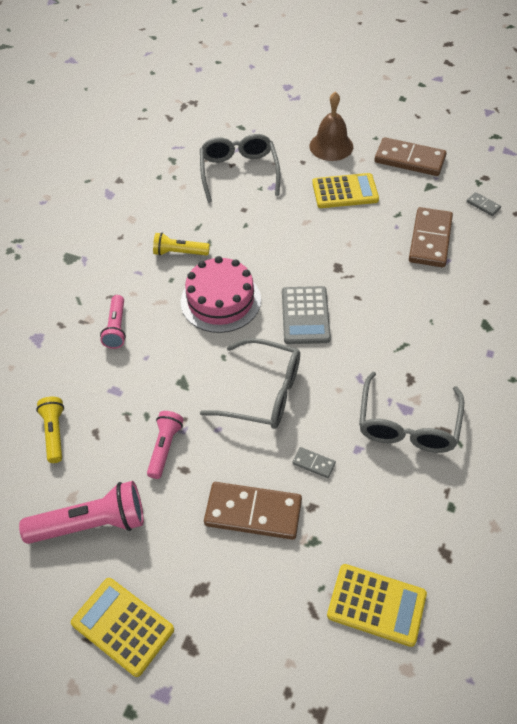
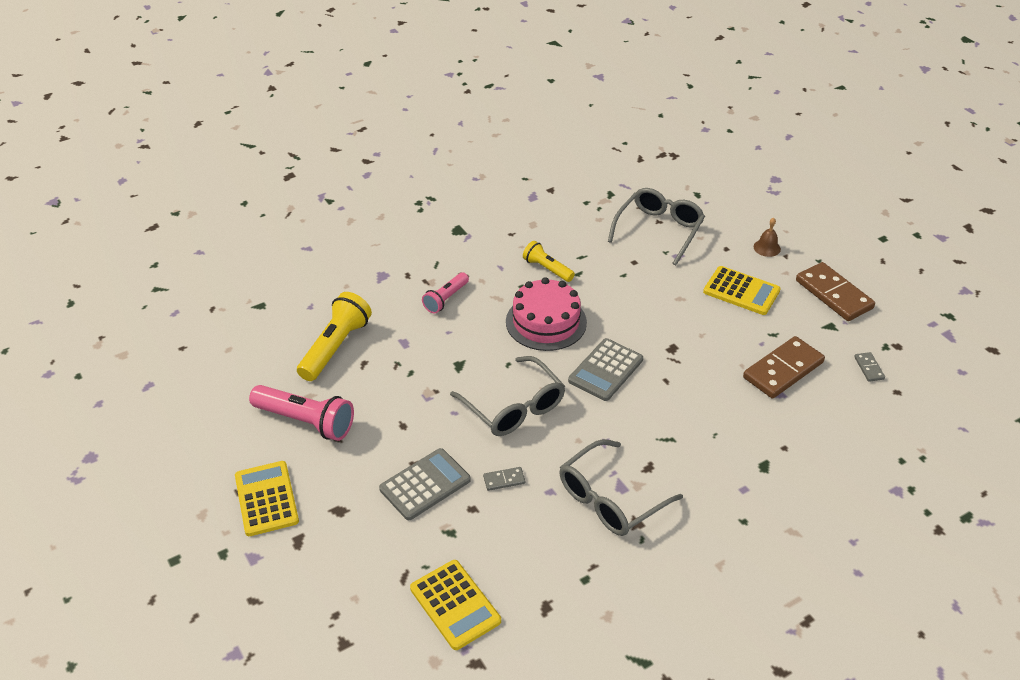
camera: 35 degrees right, 10 degrees down
(54, 433) = (335, 347): yellow flashlight -> yellow flashlight, size x1.66
(165, 448) = (403, 402): pink flashlight -> none
(253, 512) = (425, 484): brown domino -> grey calculator
(313, 463) = (504, 480): grey domino -> grey domino turned 75 degrees counterclockwise
(331, 146) = (767, 248): brown bell -> brown bell, size x0.55

